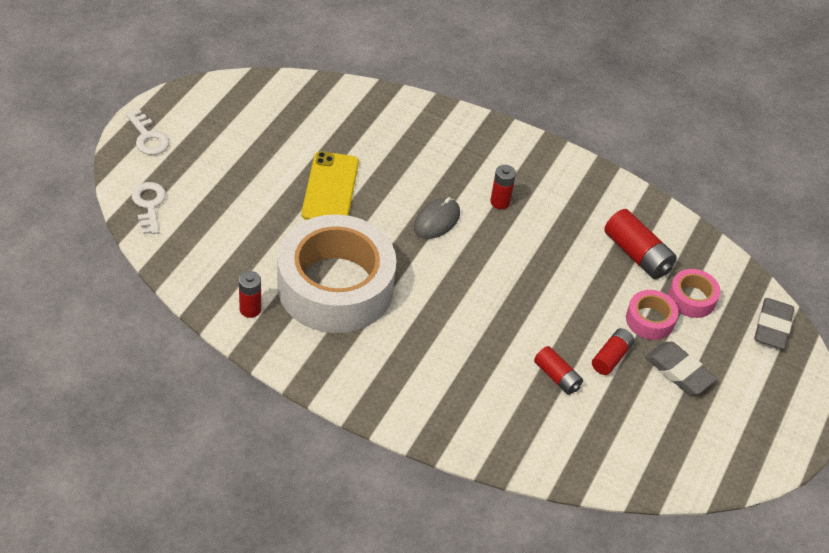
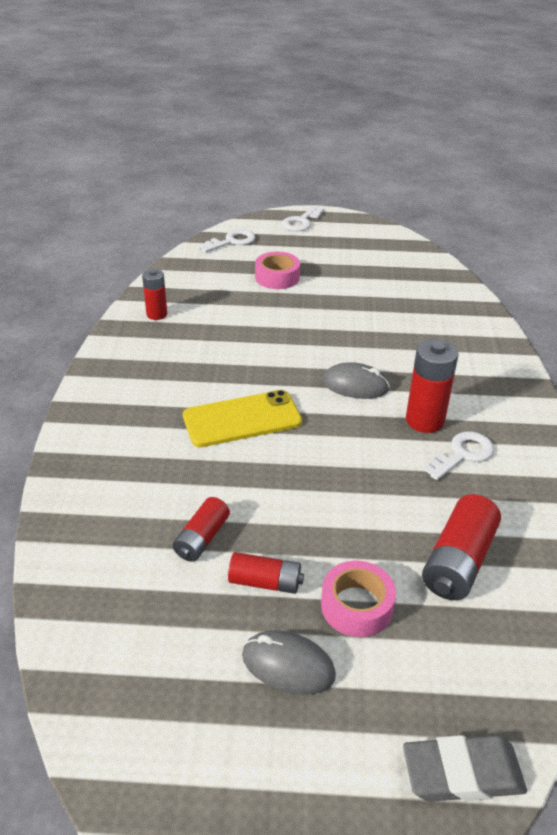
camera: 70 degrees right, 10 degrees down
(330, 188) = (333, 314): yellow phone -> yellow phone (242, 419)
(335, 286) = (217, 349): white tape -> none
(500, 202) = (425, 420): red battery -> red battery, size x1.59
(545, 201) = (462, 454): none -> white key
(678, 371) = (288, 665): grey eraser -> grey mouse
(692, 298) = (432, 644): pink tape -> pink tape (277, 277)

